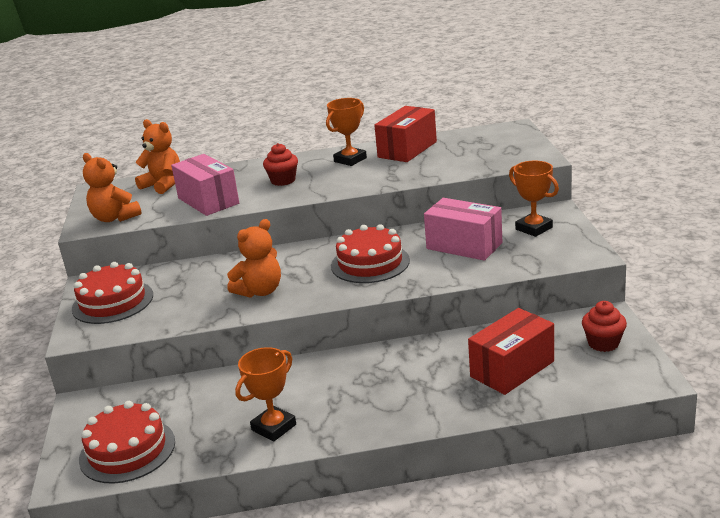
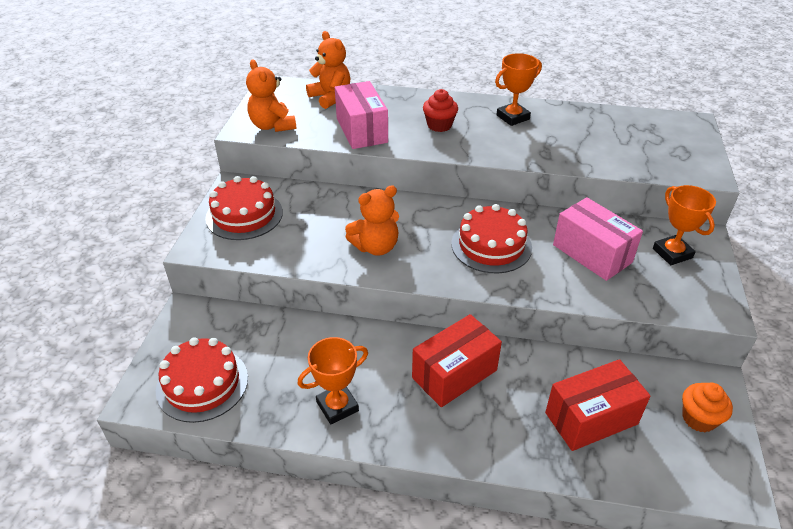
camera: 15 degrees right, 15 degrees up
(407, 149) = (573, 120): red box -> red box (454, 374)
(603, 343) = (698, 418): red cupcake -> orange cupcake

